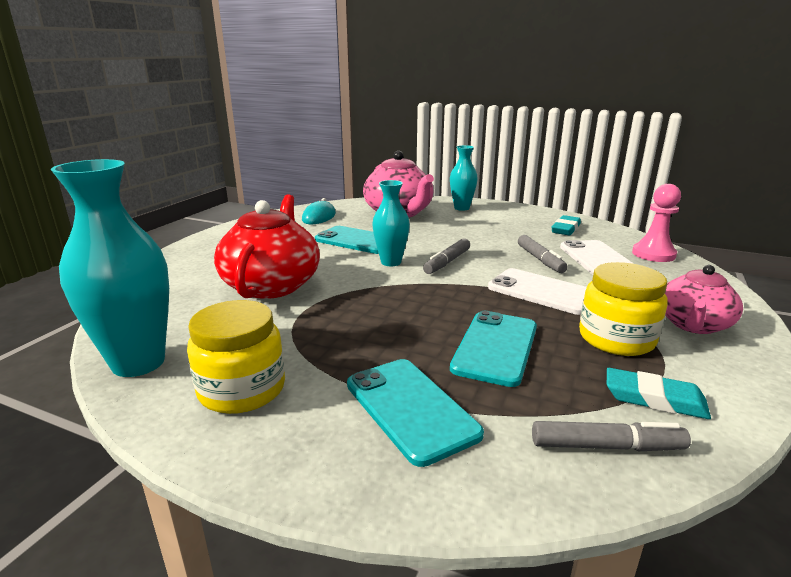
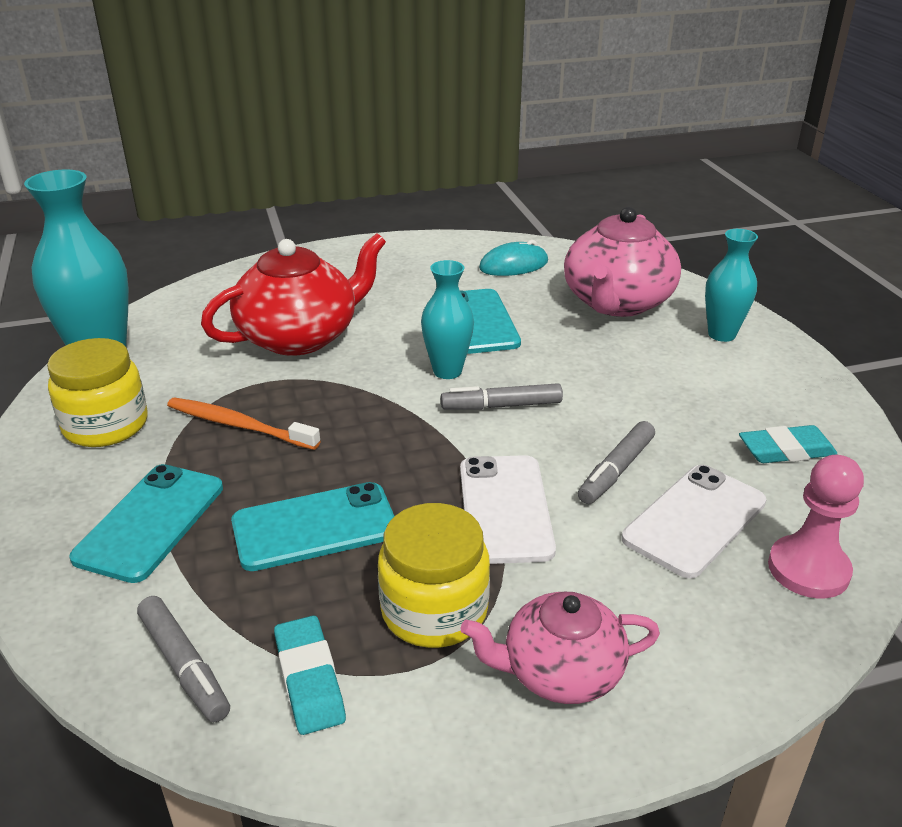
camera: 50 degrees right, 10 degrees up
(339, 336) = (238, 425): none -> orange toothbrush

